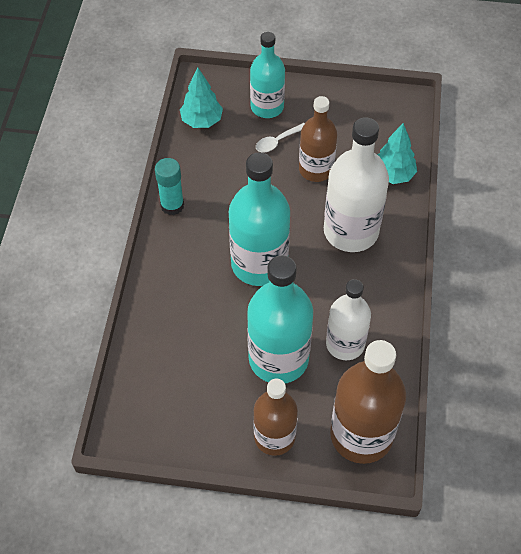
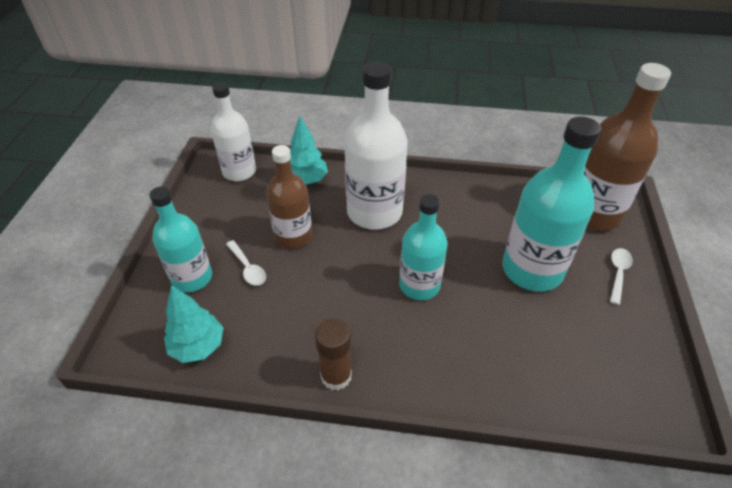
camera: 90 degrees left, 10 degrees down
(172, 205) = (336, 376): turquoise glue stick -> brown glue stick
(259, 264) = (419, 285): turquoise bottle -> turquoise bottle, size x0.66
(274, 437) = (618, 273): brown bottle -> white spoon
(345, 344) = (504, 220): white bottle -> white bottle (239, 171)

